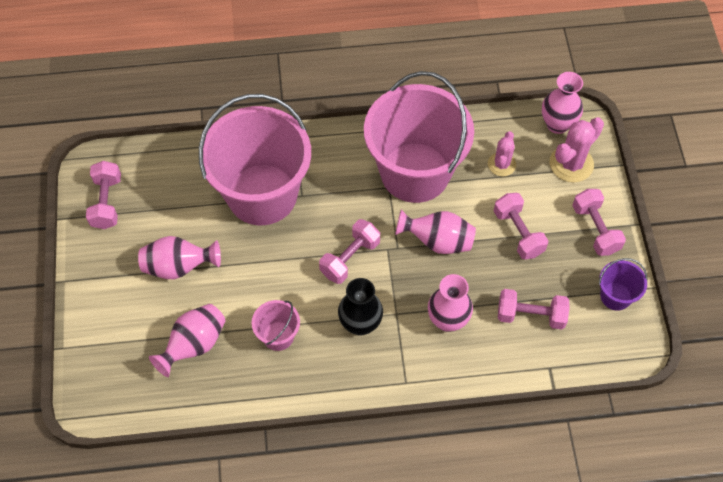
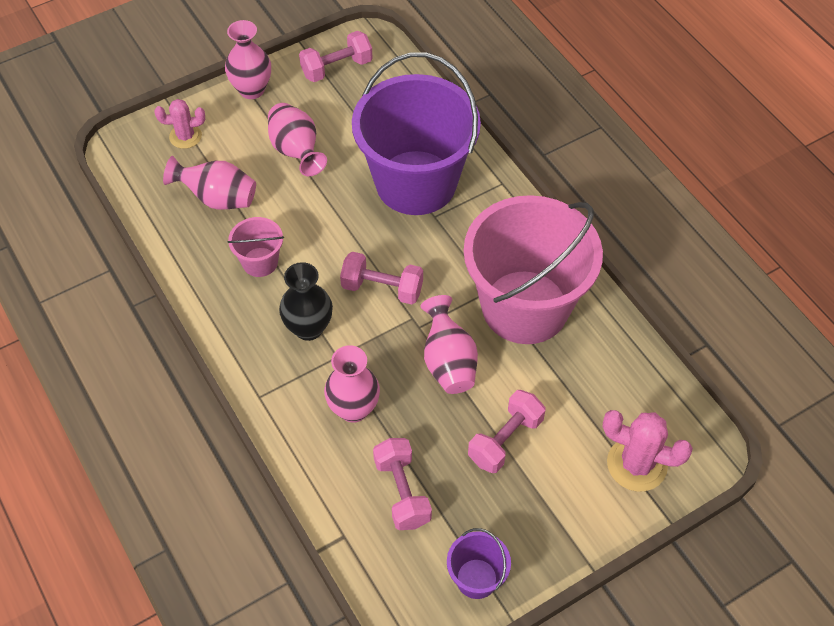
camera: 65 degrees right, 5 degrees down
(262, 194) = (416, 183): pink bucket -> purple bucket
(501, 164) = (589, 389): pink cactus -> pink cactus (185, 136)
(557, 124) = (685, 429): pink vase -> pink vase (252, 90)
(595, 229) = (558, 523): pink dumbbell -> none

